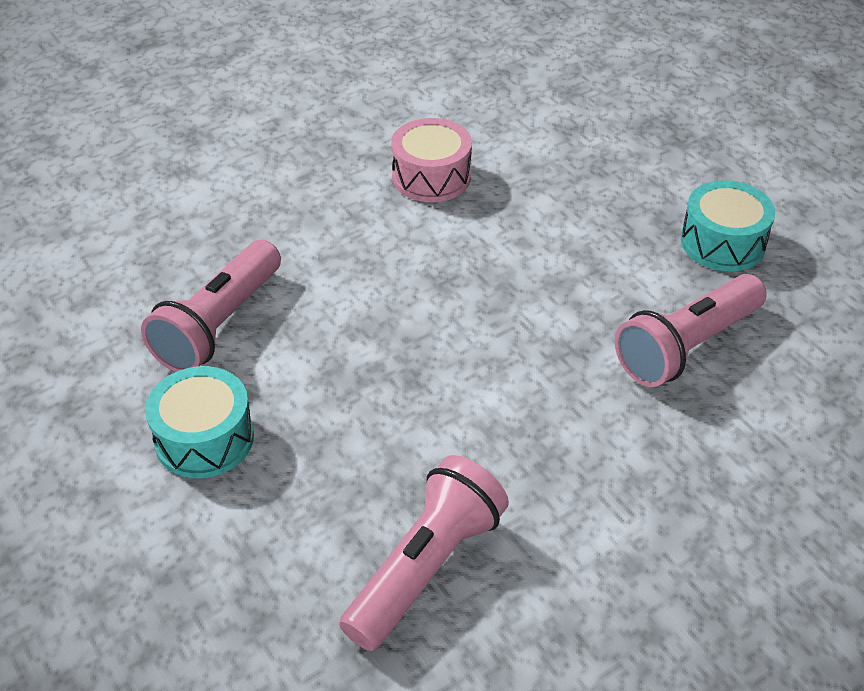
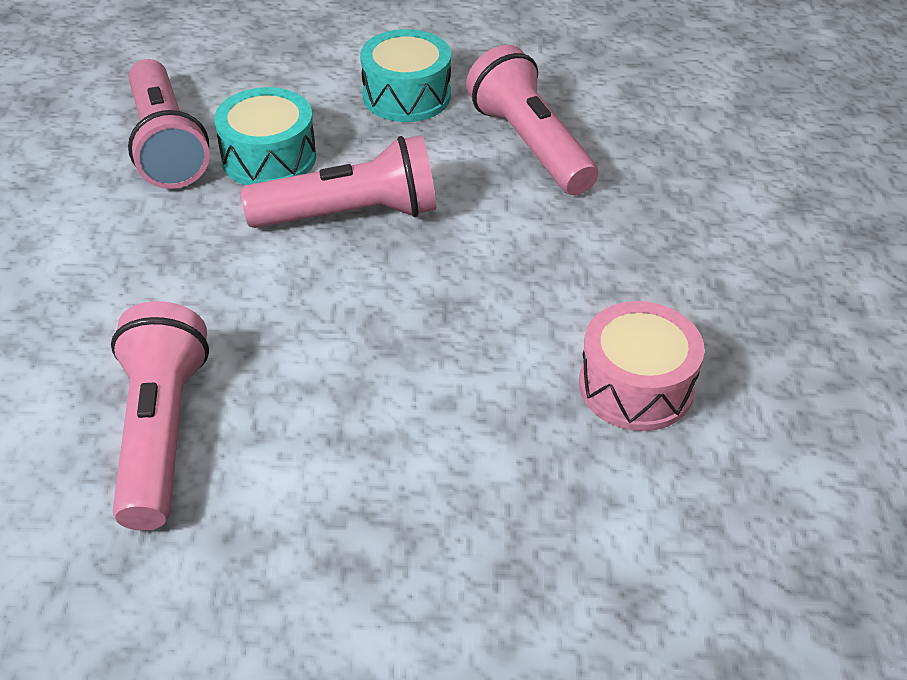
camera: 125 degrees right, 0 degrees up
(400, 380) = (351, 214): none -> pink flashlight
(722, 243) = (257, 597): turquoise drum -> turquoise drum (269, 158)

